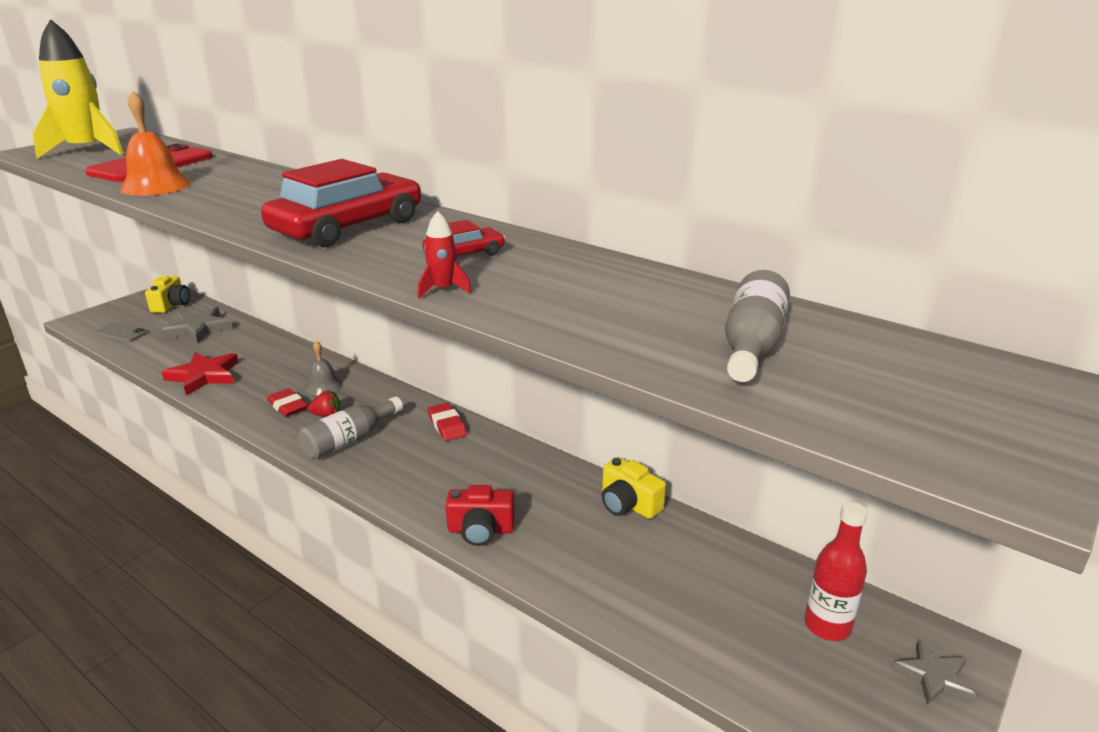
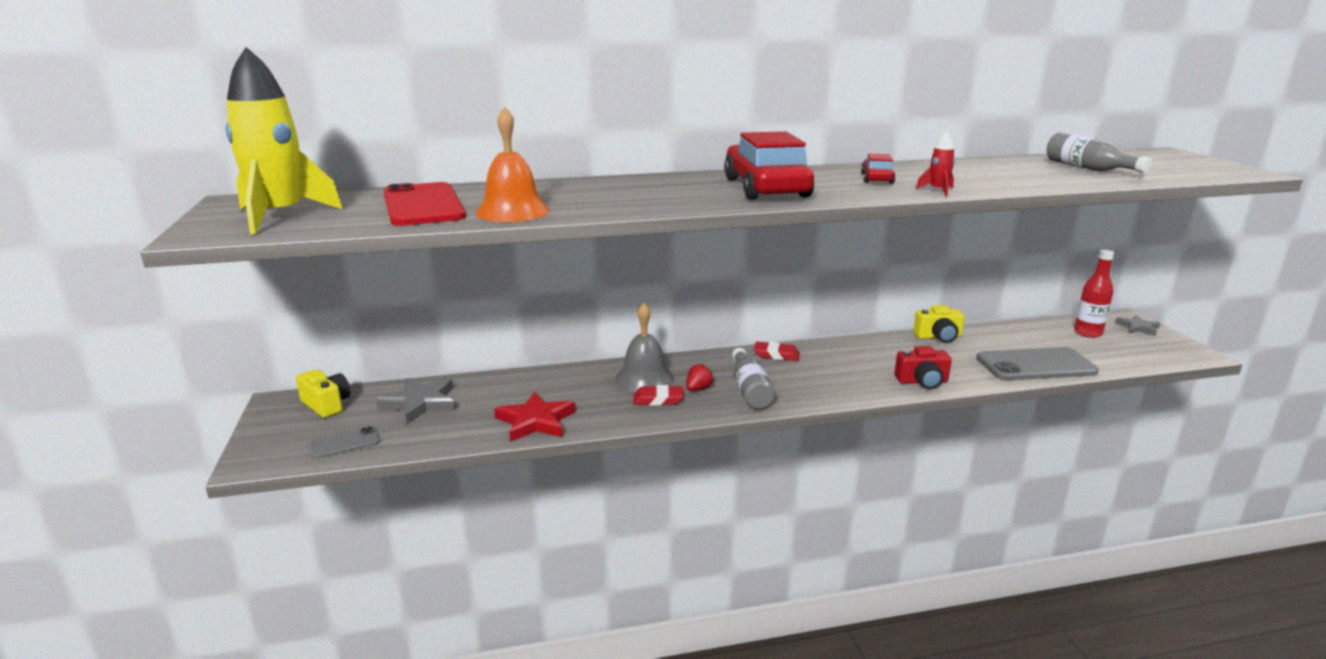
camera: 50 degrees left, 5 degrees down
(323, 386) = (644, 378): grey bell -> grey bell, size x1.62
(480, 530) = (922, 381): red camera -> red camera turned 45 degrees clockwise
(636, 603) = (1035, 365): none -> grey phone

